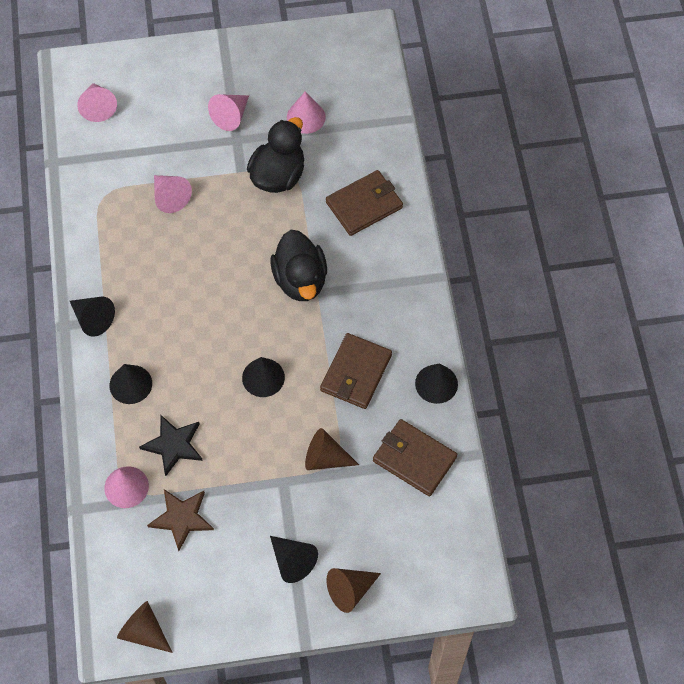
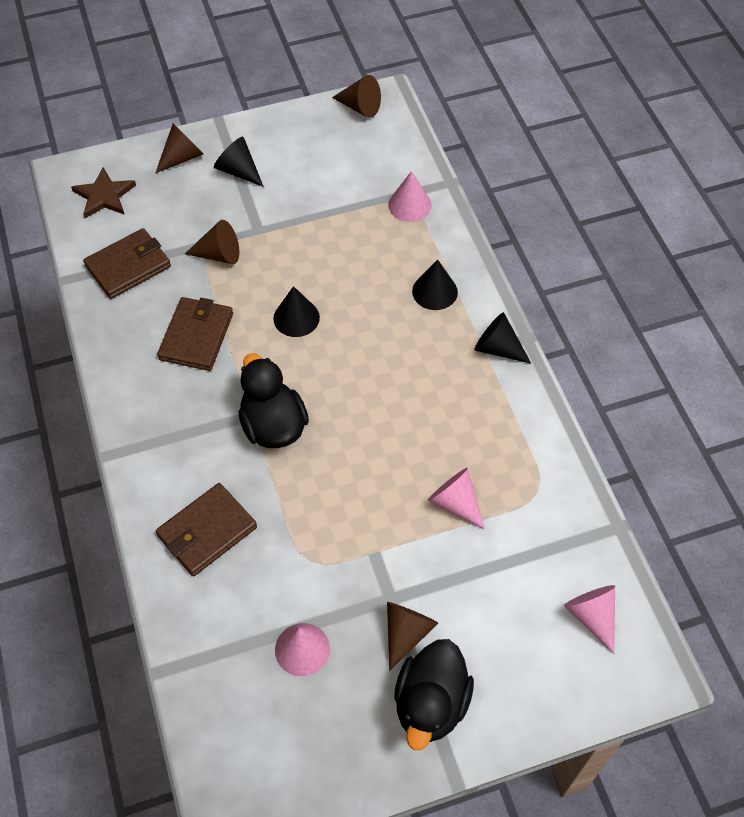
camera: 170 degrees right, 5 degrees down
(173, 445) = (374, 244): black star -> none
(181, 518) = (349, 188): brown star -> brown star (104, 196)
(231, 116) = (406, 633): pink cone -> brown cone
(278, 175) = (324, 554): black duck -> black duck (431, 704)
(414, 459) = (128, 266): brown wallet -> brown wallet turned 60 degrees counterclockwise
(436, 383) = (107, 338): black cone -> none

